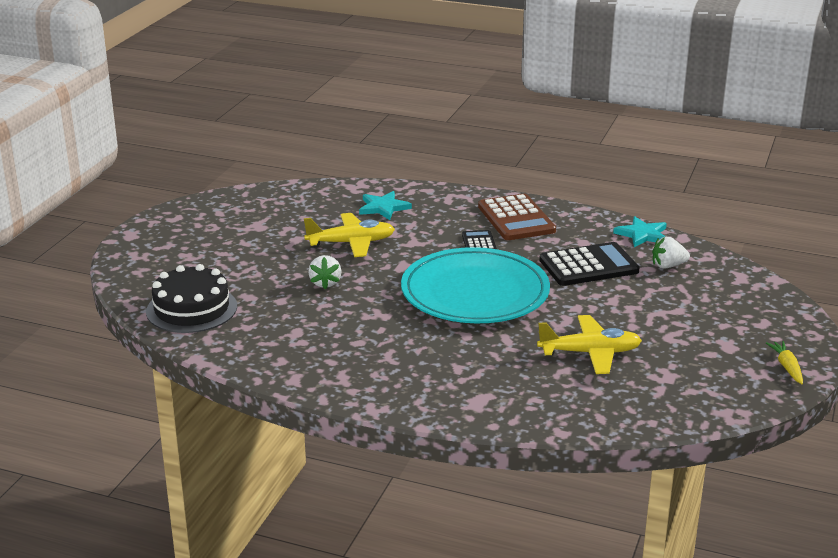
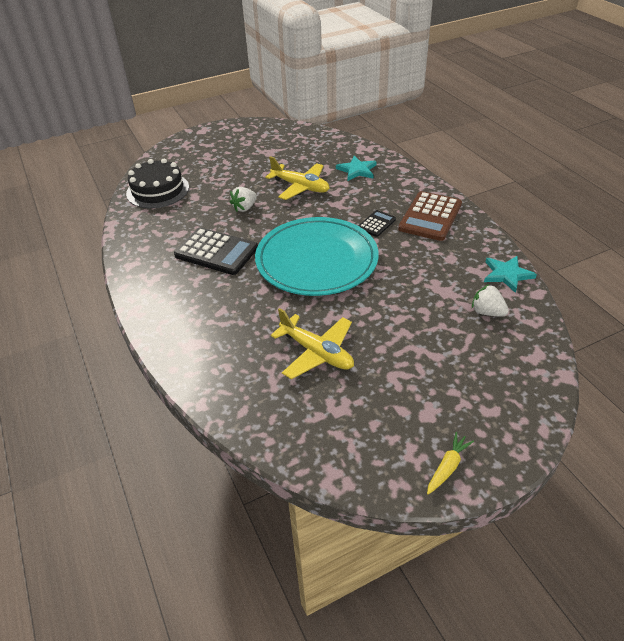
camera: 45 degrees right, 15 degrees up
(588, 266) = (425, 280): black calculator -> black calculator (216, 252)

